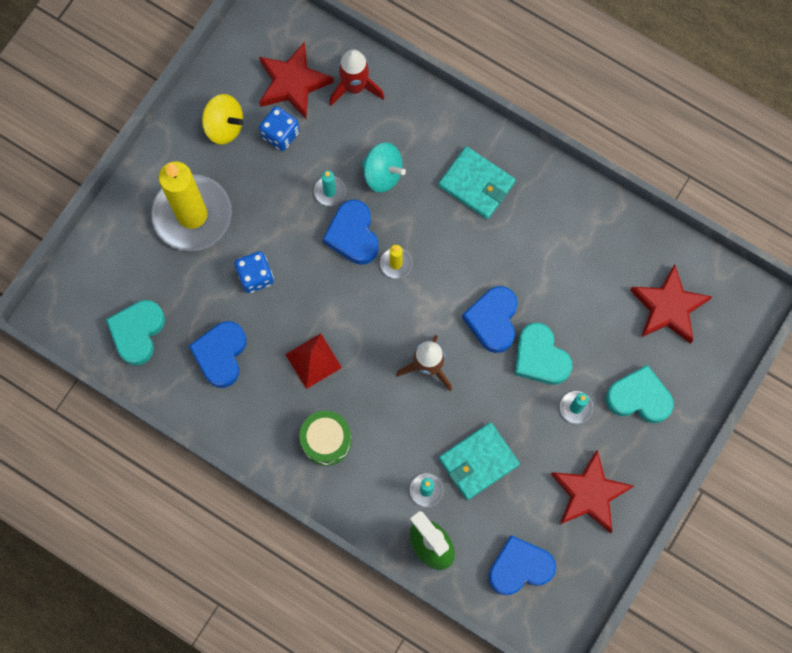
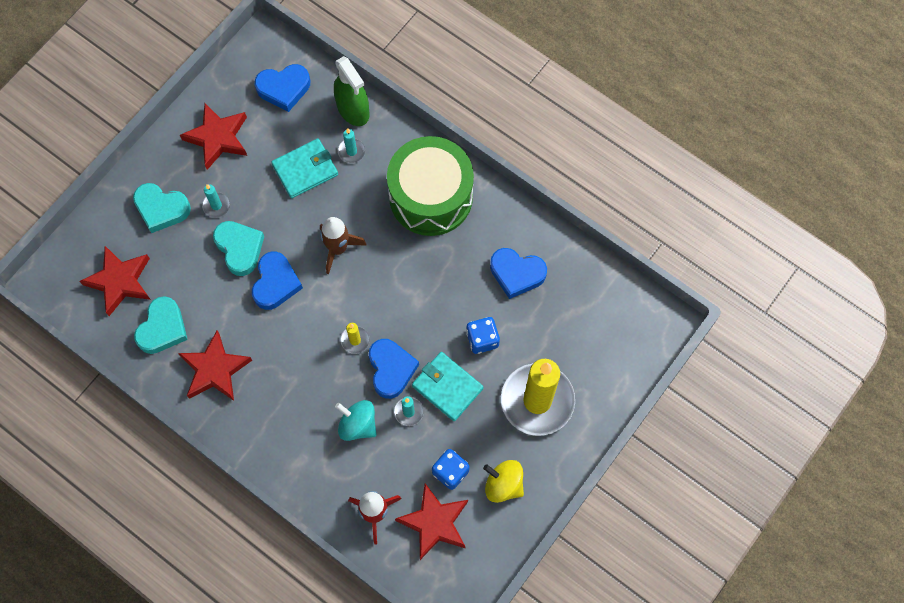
camera: 175 degrees left, 5 degrees down
(137, 332) = (589, 299): turquoise heart -> turquoise heart (162, 328)
(221, 355) = (516, 274): blue heart -> blue heart turned 90 degrees clockwise
(313, 361) = (436, 262): red pyramid -> none
(326, 440) = (431, 196): green drum -> green drum, size x1.96
(476, 184) = (272, 407): turquoise wallet -> turquoise wallet (447, 387)
(544, 218) = (215, 370): none -> red star

